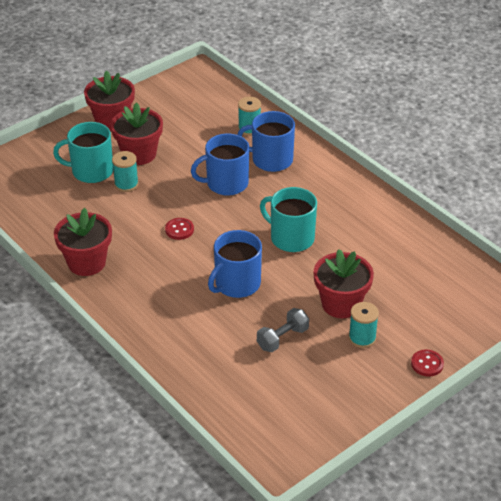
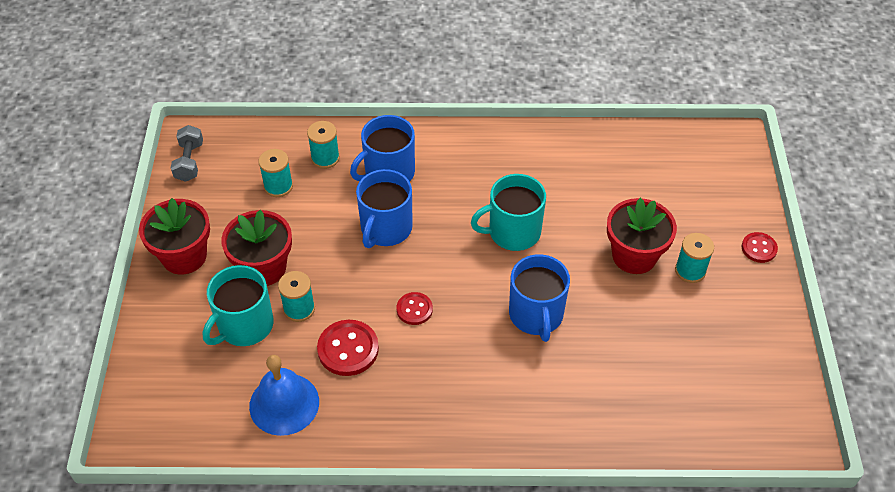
camera: 50 degrees left, 10 degrees up
(56, 217) = (284, 404): none -> blue bell
(86, 263) = (385, 420): red flower pot -> none
(120, 219) = (348, 349): none -> red button
(204, 124) = (278, 186): none -> turquoise spool
(282, 338) = (640, 328): grey dumbbell -> grey dumbbell (189, 162)

